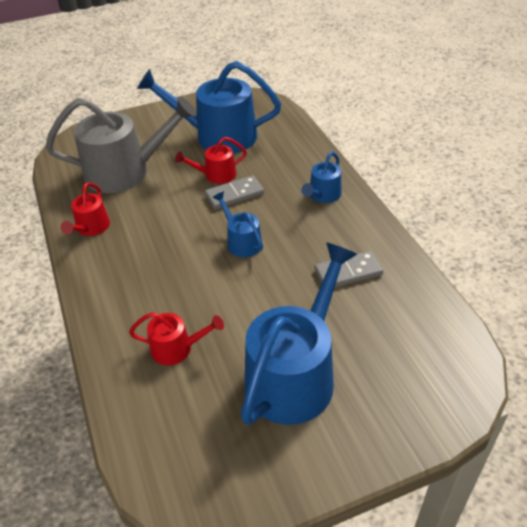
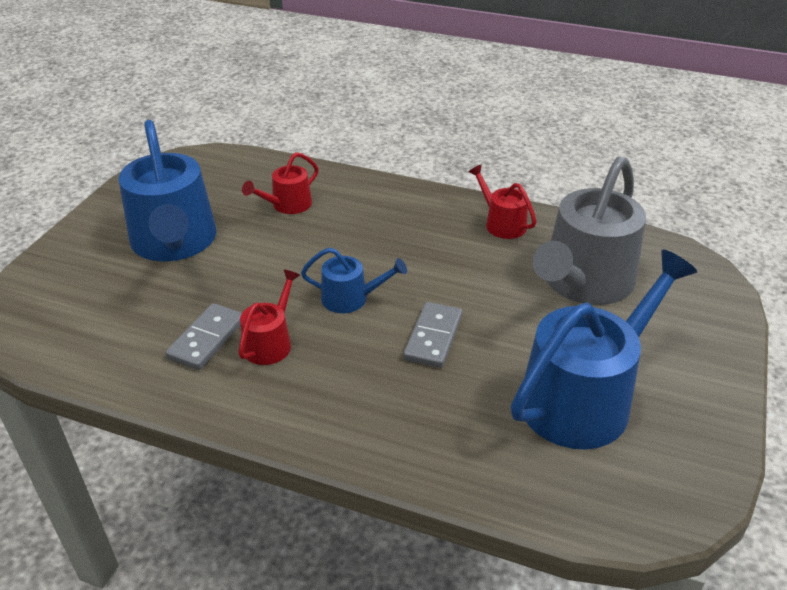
camera: 130 degrees right, 5 degrees down
(216, 175) = (491, 345): red watering can -> red watering can (270, 342)
(323, 195) = (334, 407): blue watering can -> none

